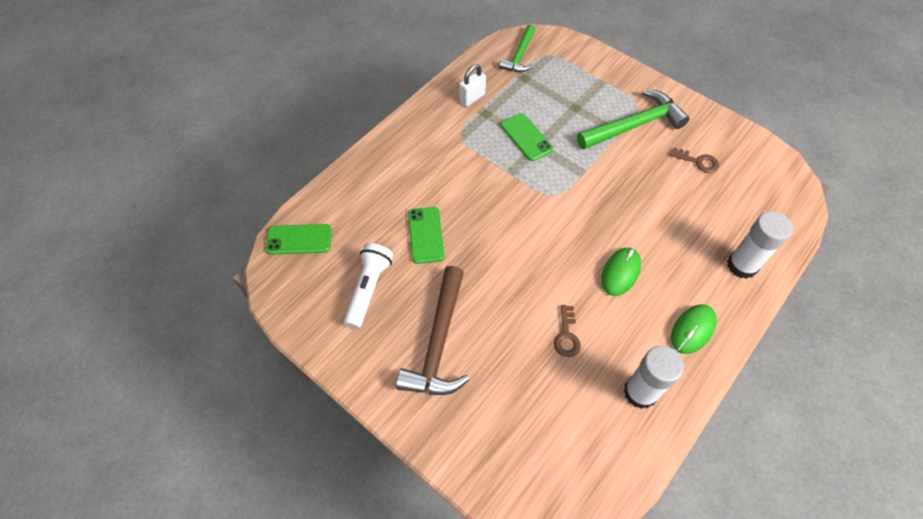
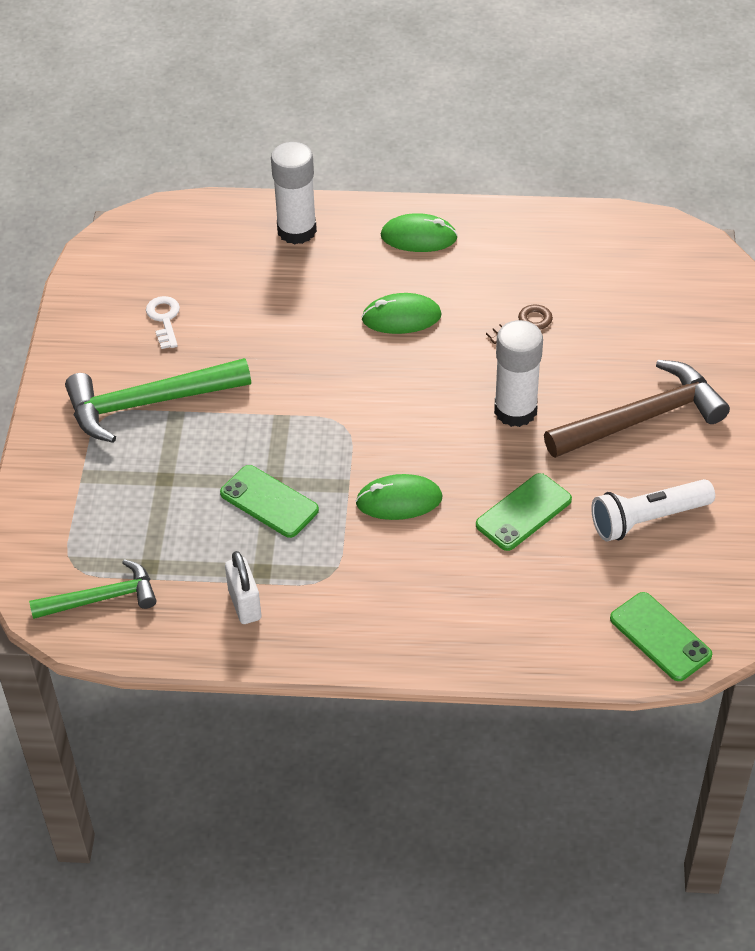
camera: 125 degrees left, 10 degrees down
(472, 98) = (245, 604): white padlock -> white padlock turned 60 degrees clockwise
(481, 187) = (399, 500): none -> green mouse
(526, 137) = (269, 502): green phone -> green phone turned 75 degrees counterclockwise
(634, 125) = (149, 403): green hammer -> green hammer turned 45 degrees counterclockwise
(640, 392) = (529, 246): white glue stick -> white glue stick (515, 410)
(698, 161) = (164, 319): brown key -> white key

